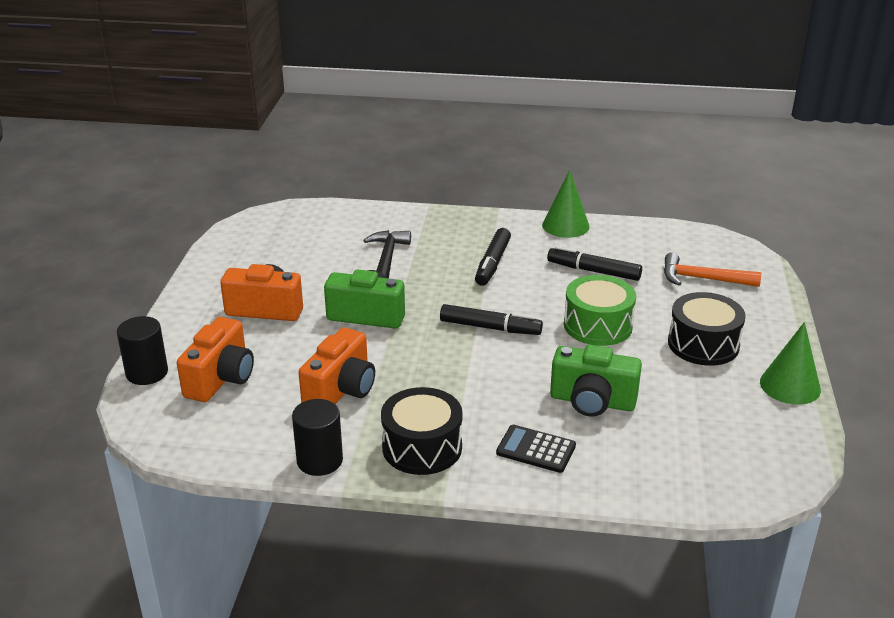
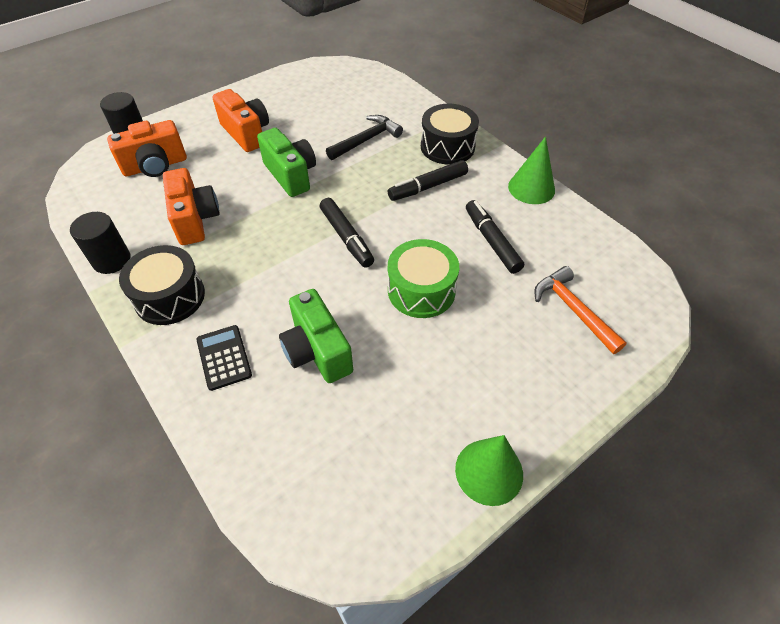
camera: 45 degrees right, 20 degrees up
(341, 390) = (195, 219): orange camera -> orange camera turned 90 degrees counterclockwise
(703, 344) = (477, 370): black drum -> black drum (447, 147)

